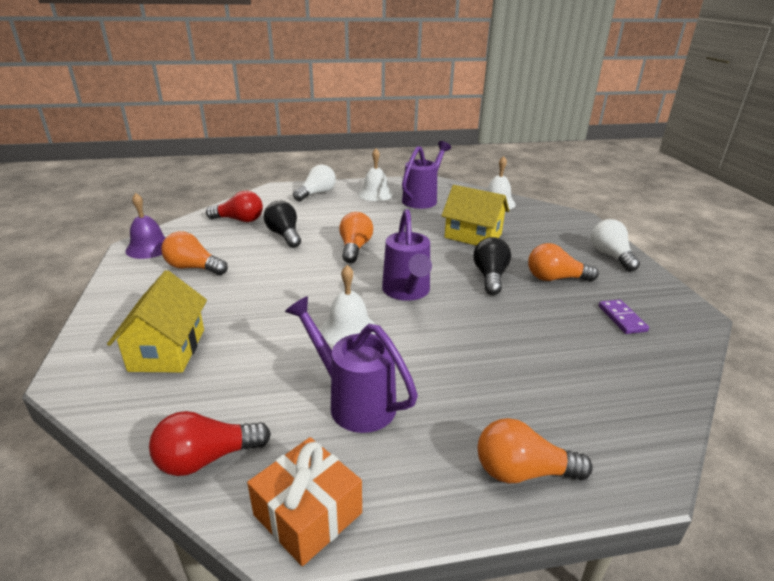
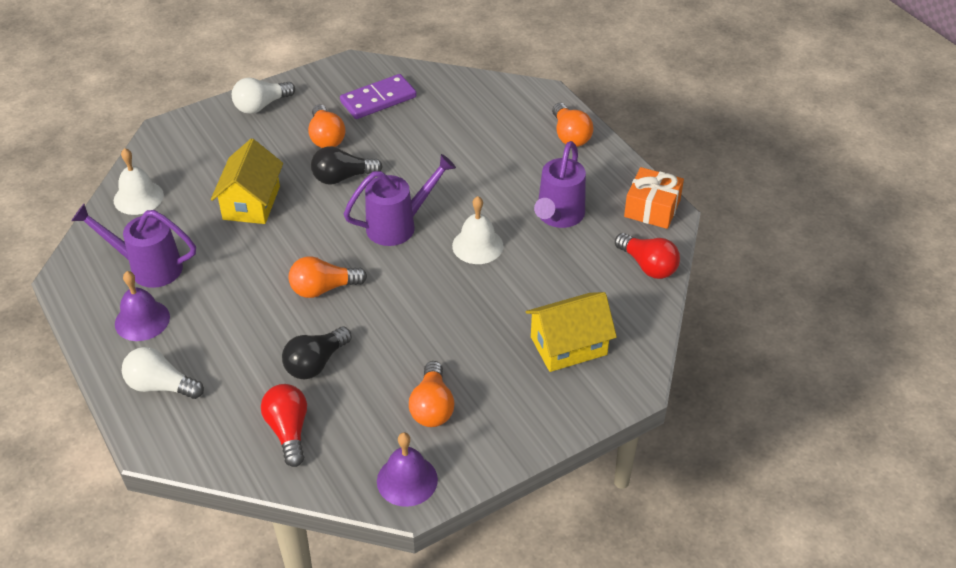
camera: 110 degrees left, 15 degrees up
(375, 194) = (142, 320): white bell -> purple bell
(622, 318) = (378, 100): purple domino -> purple domino, size x1.66

